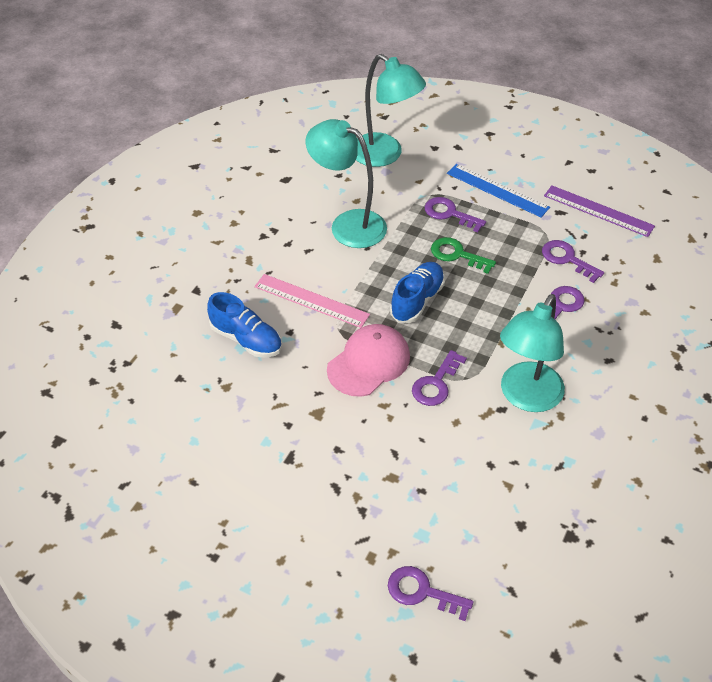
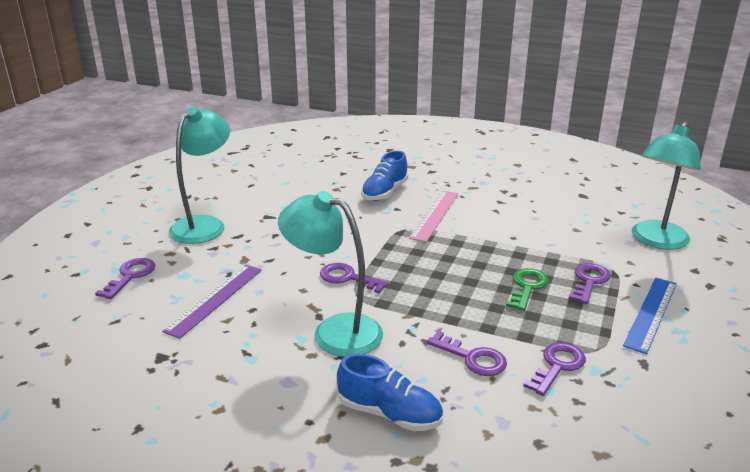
camera: 85 degrees right, 20 degrees down
(348, 224) = (539, 226): turquoise lamp -> turquoise lamp (204, 225)
(369, 363) = (368, 244): pink cap -> none
(417, 300) = (452, 265): blue shoe -> blue shoe (389, 413)
(598, 211) = (667, 398): purple ruler -> purple ruler (215, 299)

